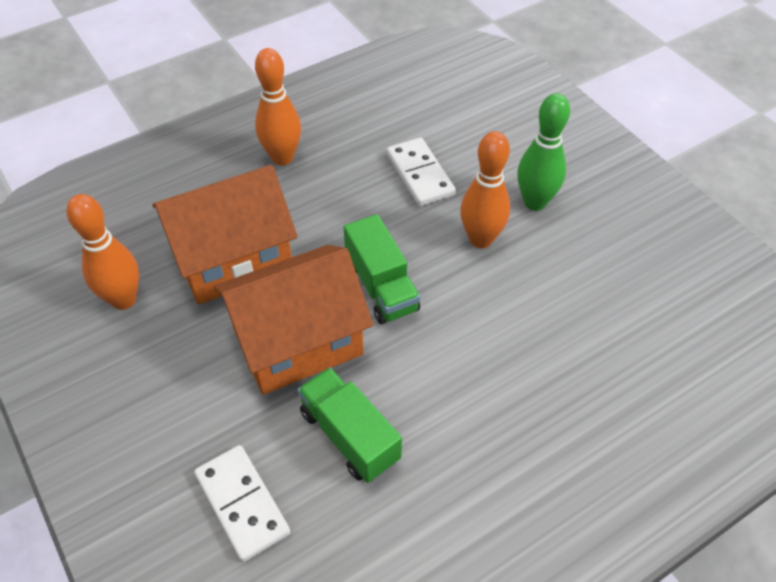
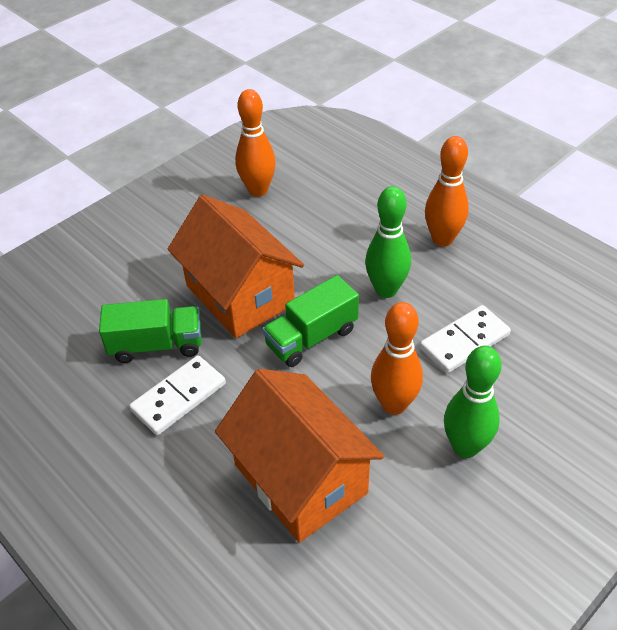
camera: 80 degrees right, 5 degrees down
(233, 259) = (314, 237): orange house -> orange house (300, 478)
(242, 503) = (95, 296): white domino -> white domino (179, 397)
(336, 215) = (386, 290): none -> green bowling pin
(349, 435) = (157, 345): green truck -> green truck turned 45 degrees clockwise

